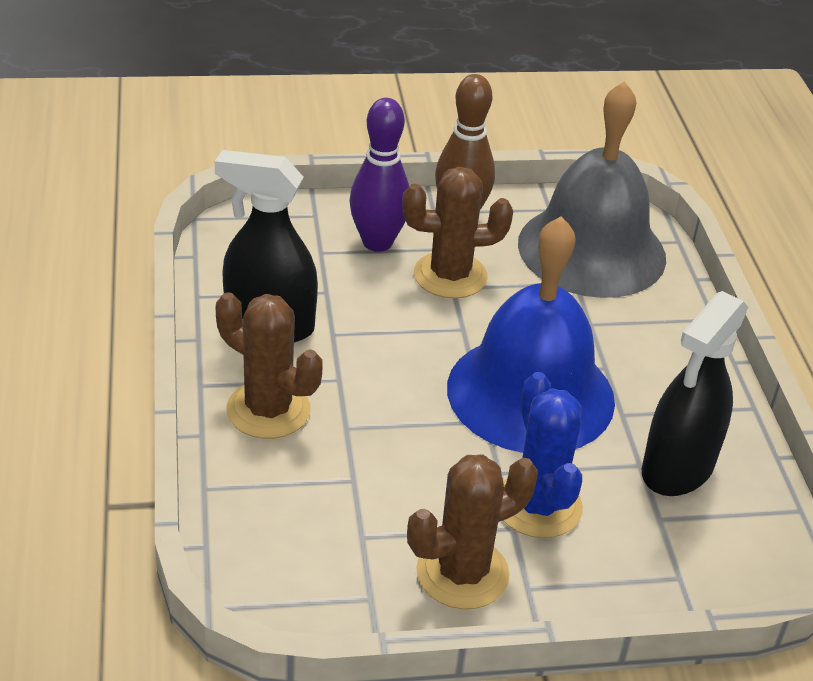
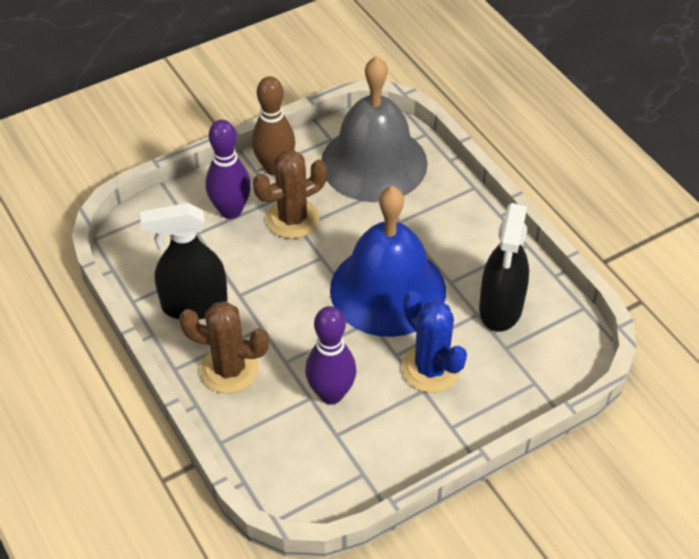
camera: 20 degrees left, 10 degrees up
(383, 486) = (331, 394): none -> purple bowling pin
(462, 573) = (409, 434): brown cactus -> none

